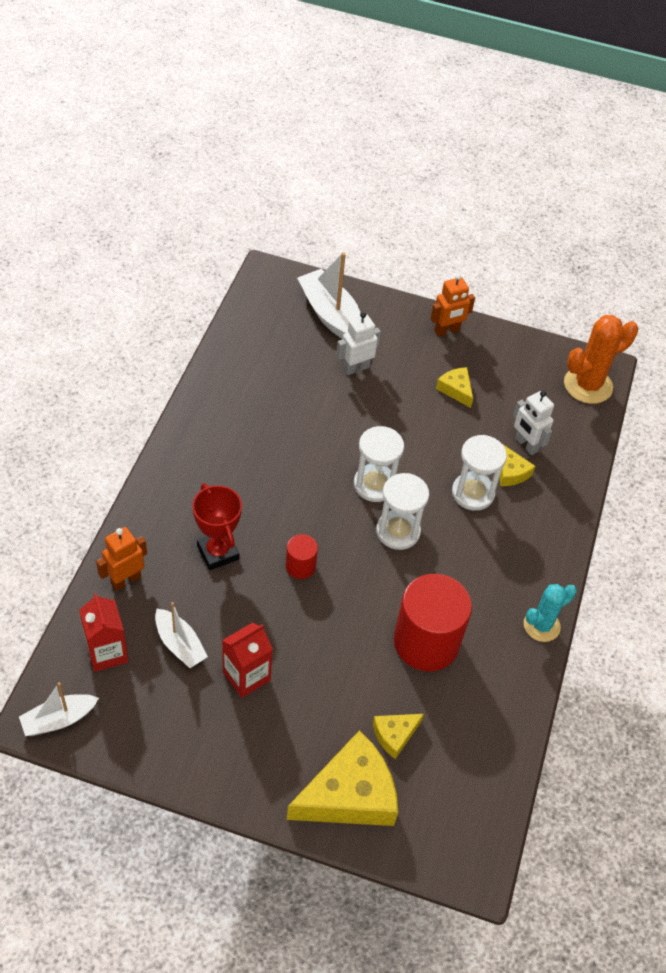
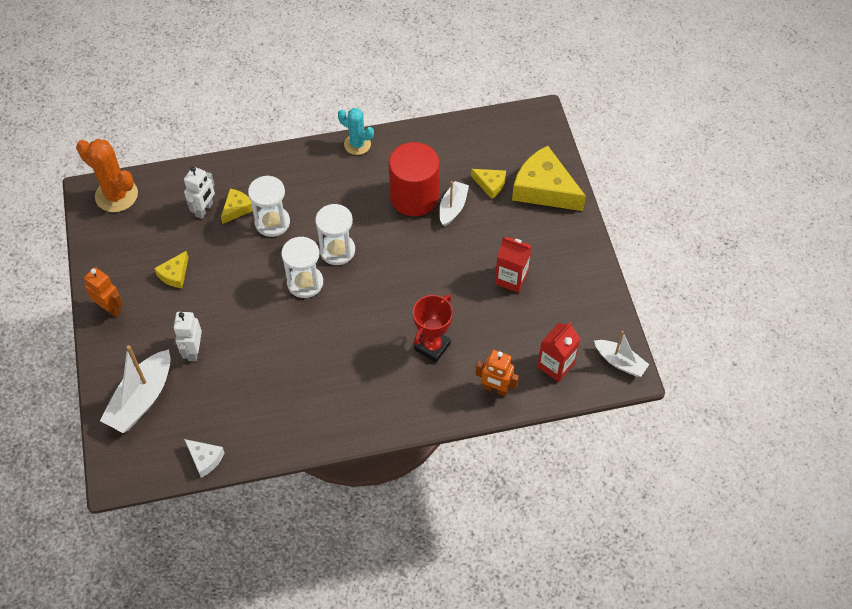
camera: 115 degrees left, 5 degrees up
(180, 644) = (518, 327): white boat -> white boat (452, 208)
(237, 331) = (205, 459): none -> white cheese
(300, 566) = (407, 292): red cylinder -> none
(356, 368) = (193, 351): white robot -> white robot turned 60 degrees clockwise

